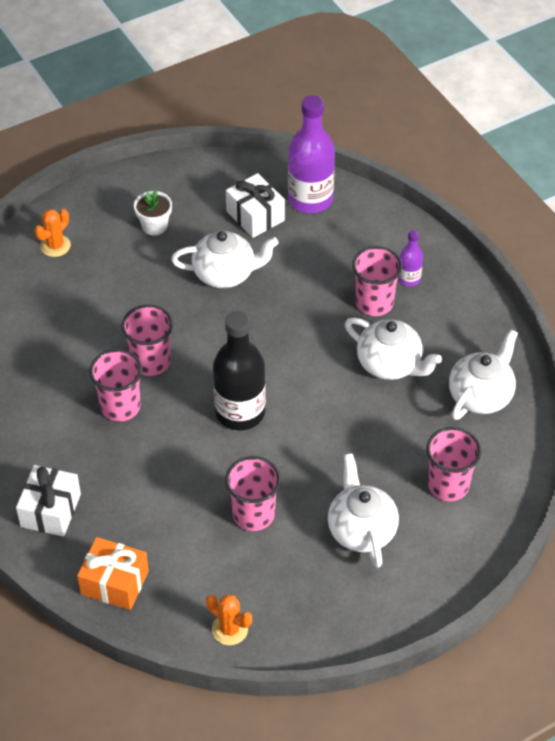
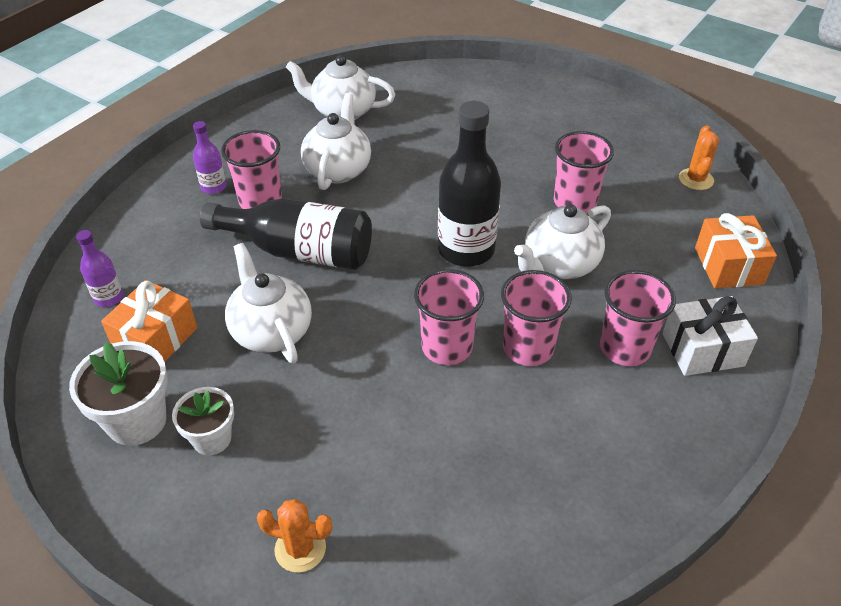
camera: 115 degrees left, 5 degrees down
(190, 196) = (137, 421): none -> white flower pot
(255, 216) = (156, 339): white gift -> orange gift
(299, 310) = (299, 251): none -> black bottle
(310, 199) = (109, 297): purple bottle -> purple bottle, size x0.49
(361, 530) = (534, 138): white teapot -> white teapot (559, 265)
(448, 485) = (452, 106): pink cup -> pink cup (625, 348)

